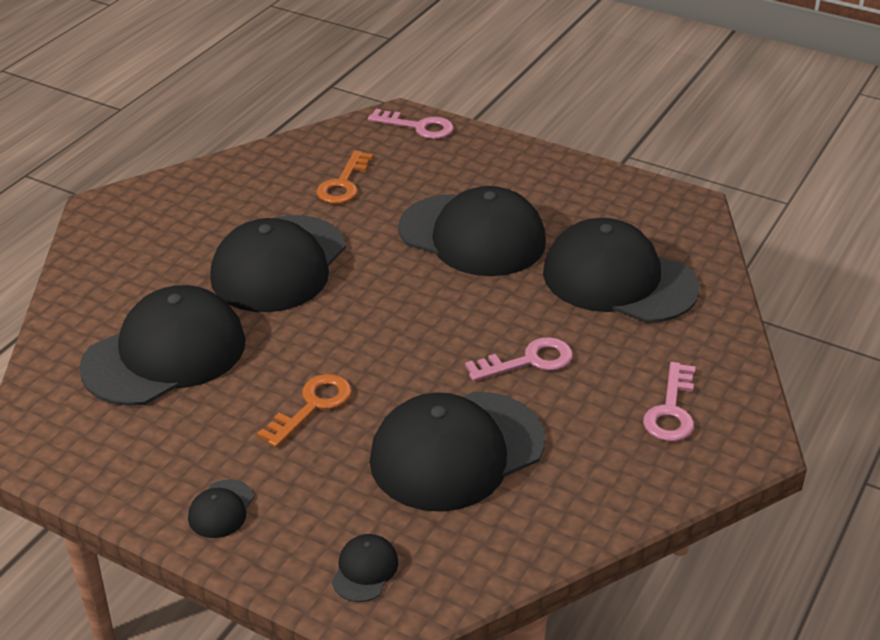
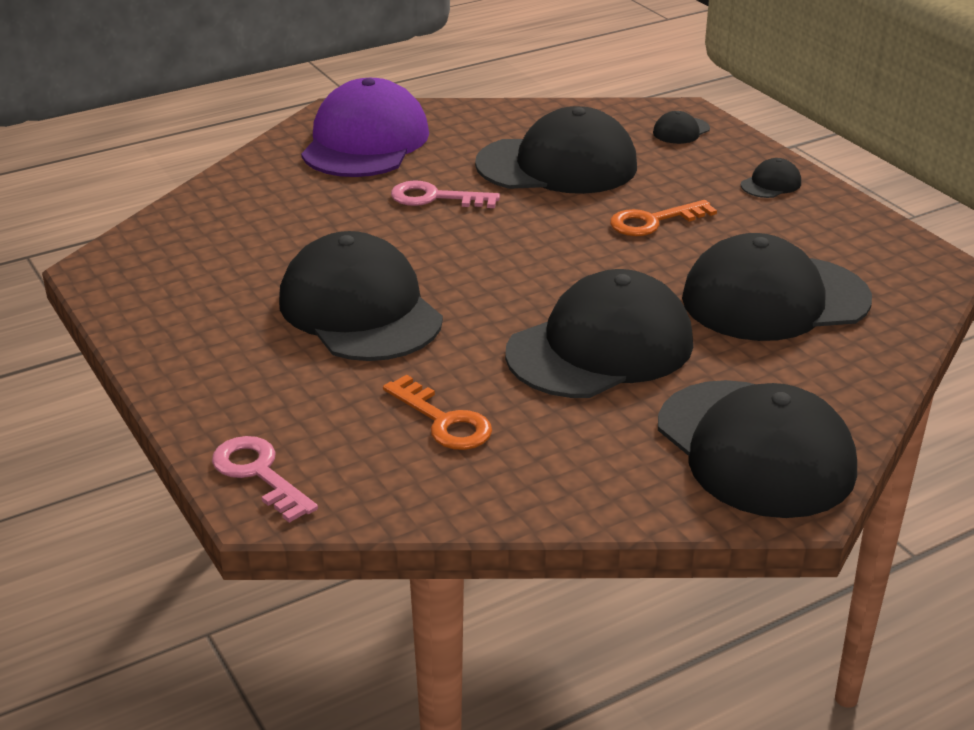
camera: 150 degrees left, 5 degrees down
(343, 184) = (443, 421): orange key -> orange key turned 90 degrees clockwise
(618, 280) = (274, 228): black cap -> black cap (755, 449)
(671, 410) = (365, 142): pink key -> purple cap

